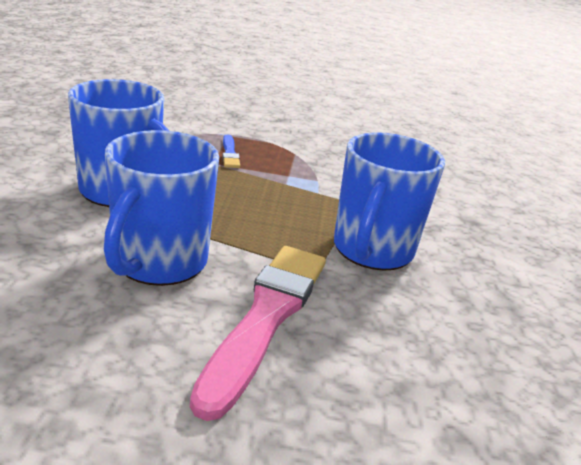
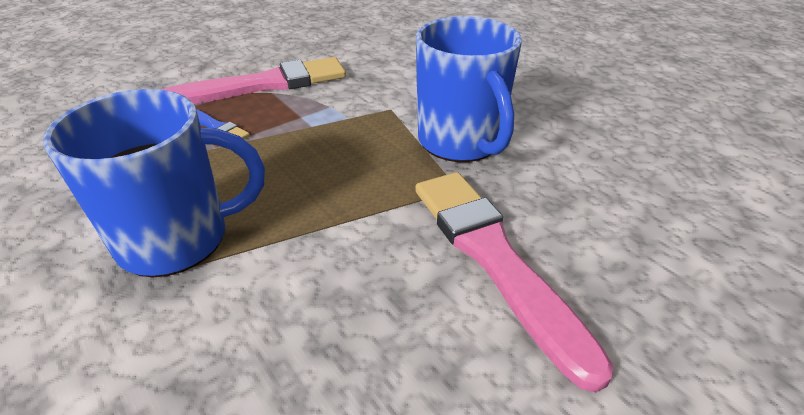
camera: 40 degrees left, 10 degrees up
(159, 262) = (340, 283): blue mug -> none
(297, 147) = (264, 85): none -> pink brush

